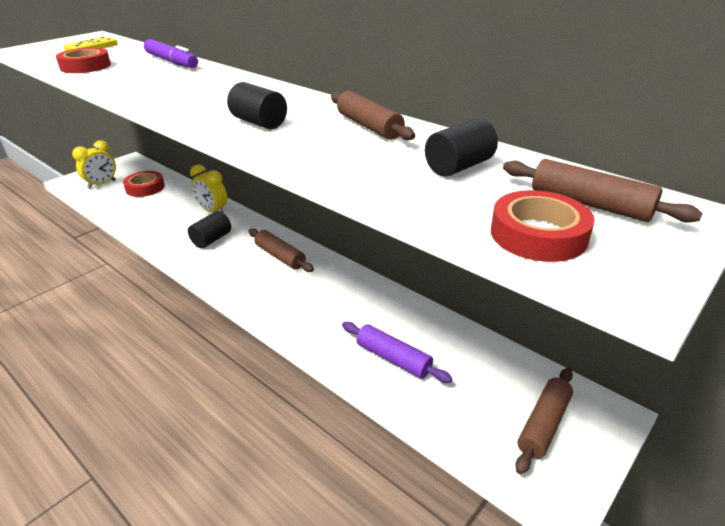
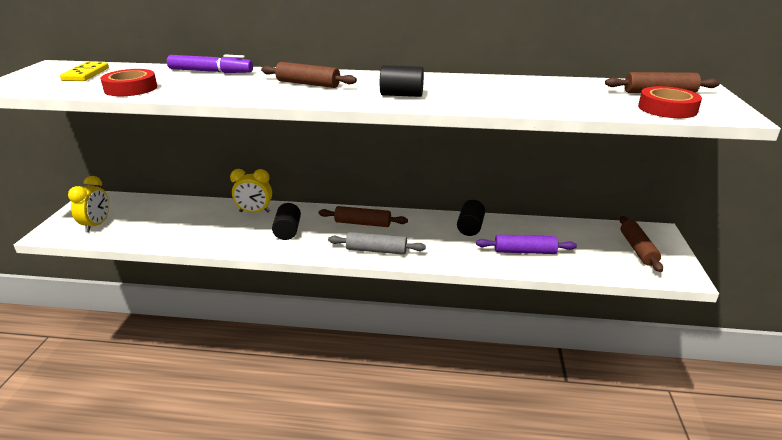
camera: 35 degrees left, 5 degrees down
(145, 188) = (153, 214): red tape -> none
(253, 290) = (376, 250): none -> grey rolling pin
(369, 126) = (476, 83): brown rolling pin -> brown rolling pin (308, 84)
(459, 167) = (571, 91): black cylinder -> black cylinder (470, 227)

